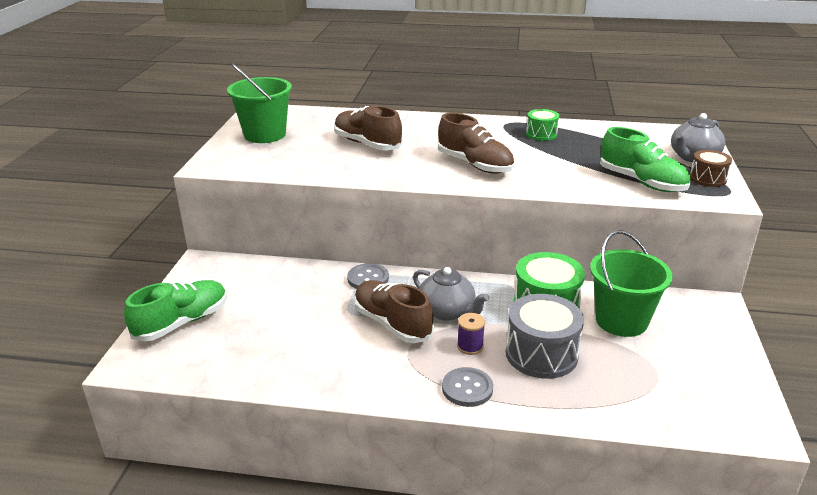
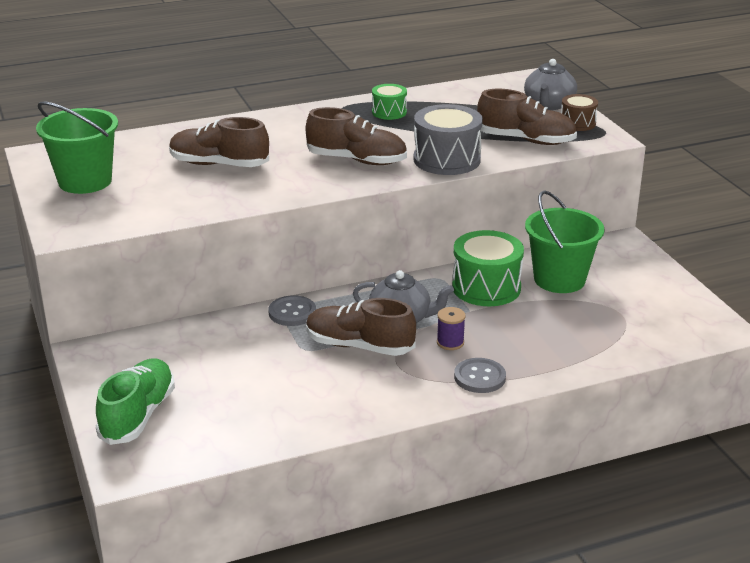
camera: 30 degrees left, 0 degrees up
(541, 354) = (517, 329): grey drum -> grey drum (447, 160)
(641, 182) = (525, 140): green shoe -> brown shoe

